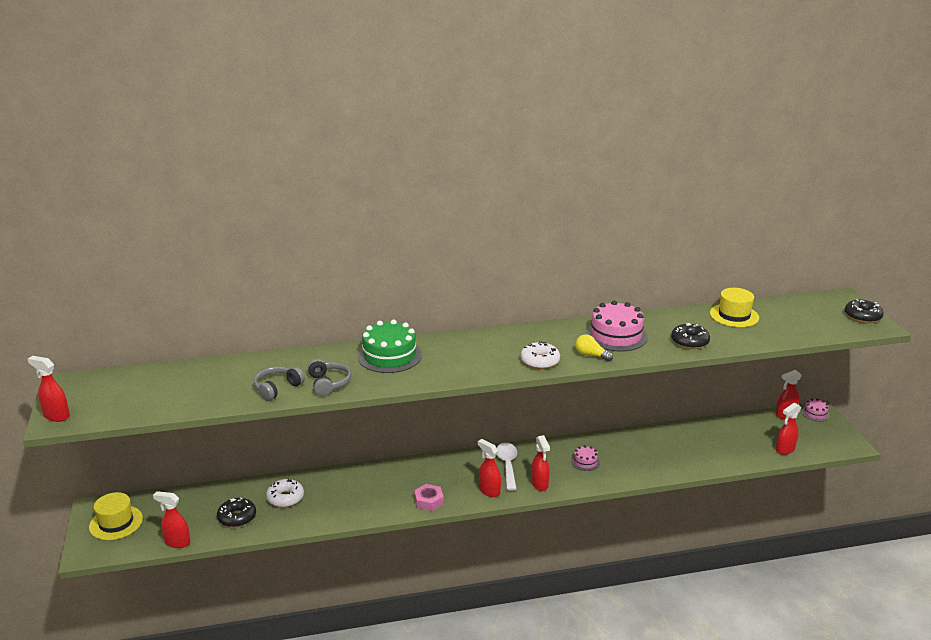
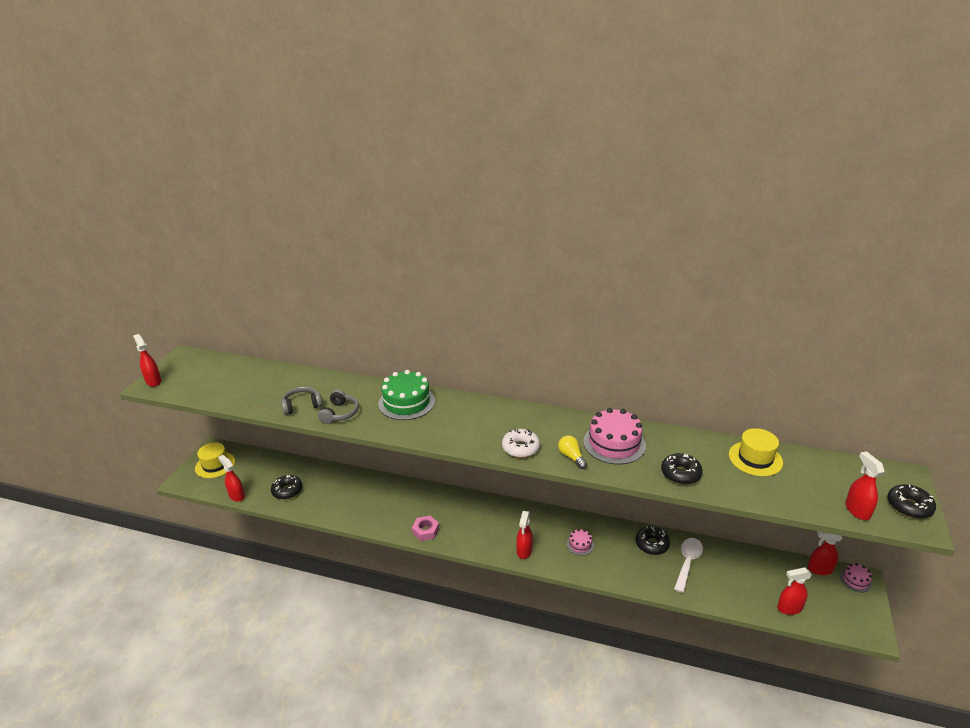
camera: 30 degrees right, 5 degrees up
(285, 498) = (330, 487): white donut -> none
(489, 491) = (478, 540): red spray bottle -> red spray bottle (857, 510)
(507, 465) = (512, 522): white spoon -> white spoon (687, 562)
(645, 441) = (652, 544): none -> black donut

